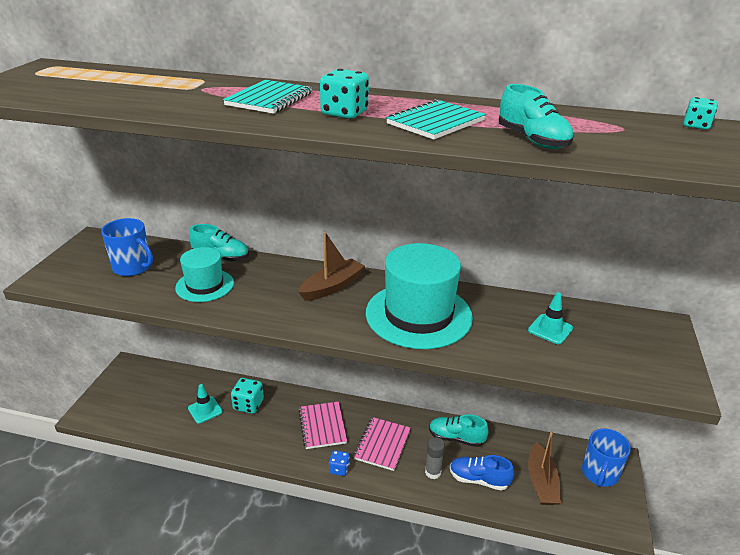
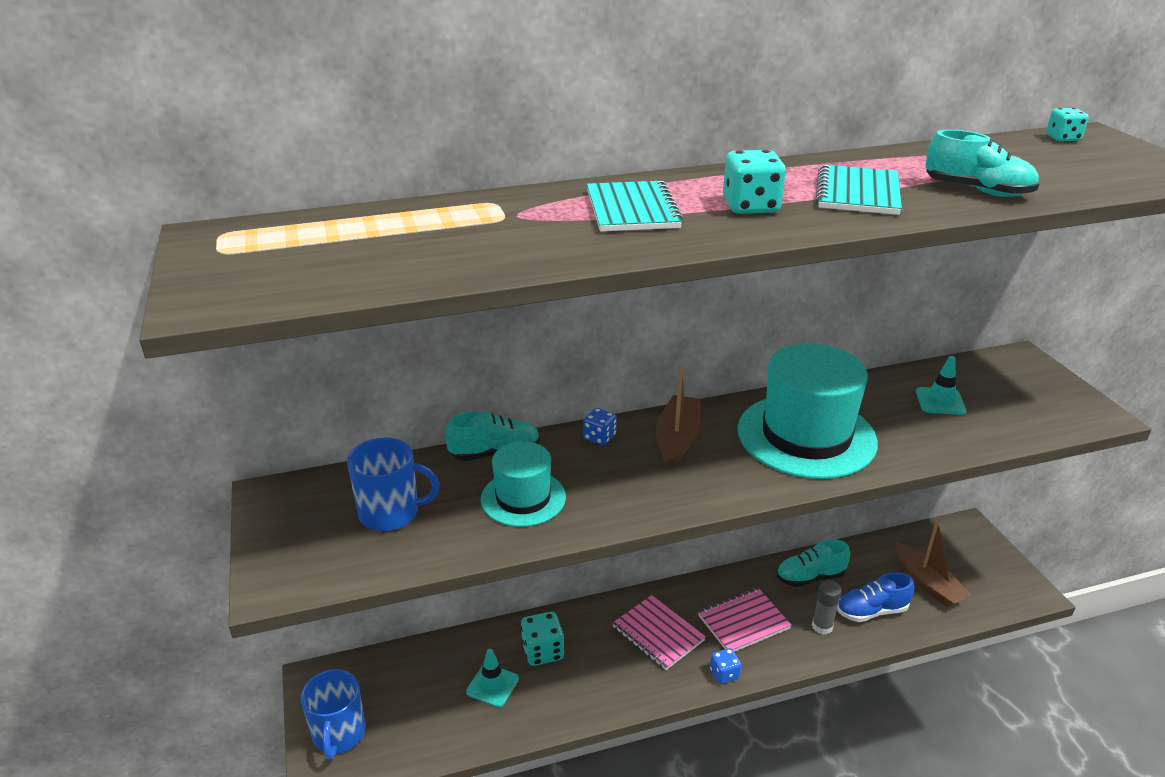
camera: 30 degrees left, 0 degrees up
(288, 269) = (599, 437): none -> blue dice
(382, 445) = (743, 622): pink notebook -> pink notebook turned 75 degrees clockwise
(599, 473) = (968, 549): blue mug -> blue mug (339, 734)

